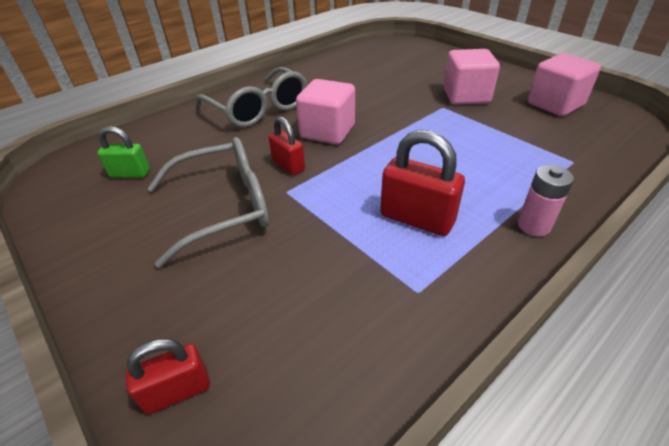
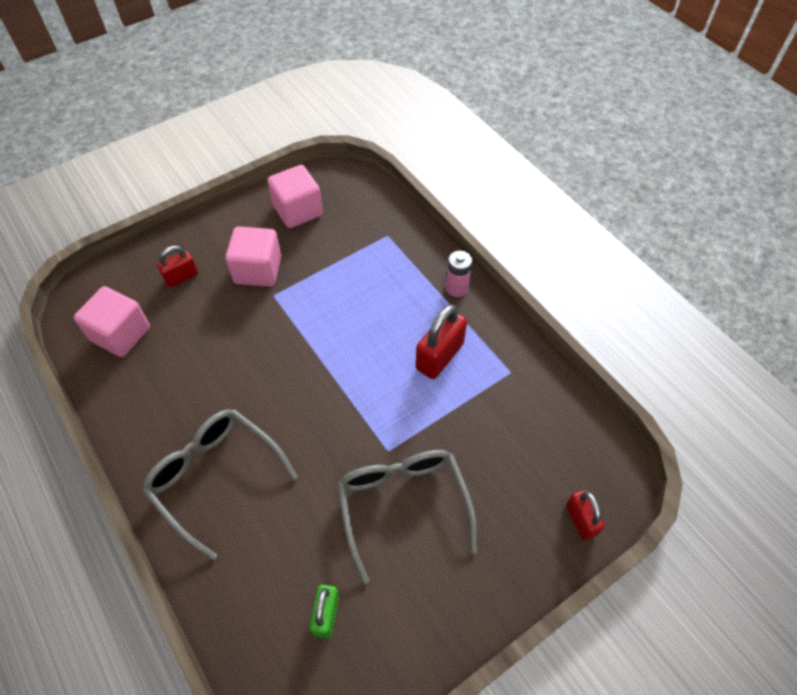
camera: 85 degrees left, 15 degrees up
(258, 109) = (216, 478): grey glasses -> grey glasses turned 105 degrees counterclockwise
(288, 165) = (346, 447): red padlock -> red padlock (181, 277)
(327, 132) = (292, 406): pink cube -> pink cube (121, 334)

